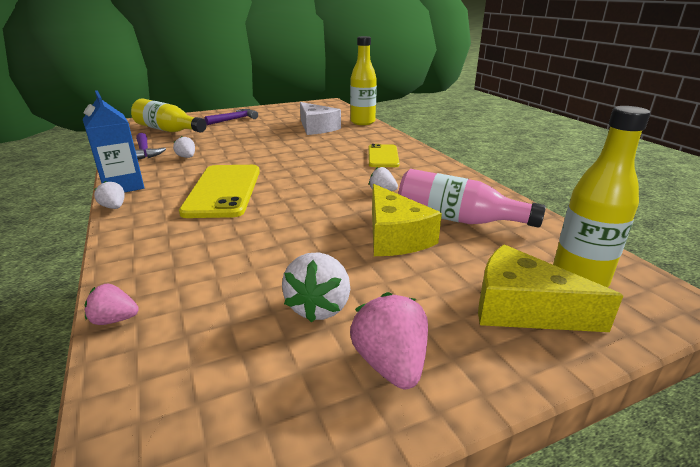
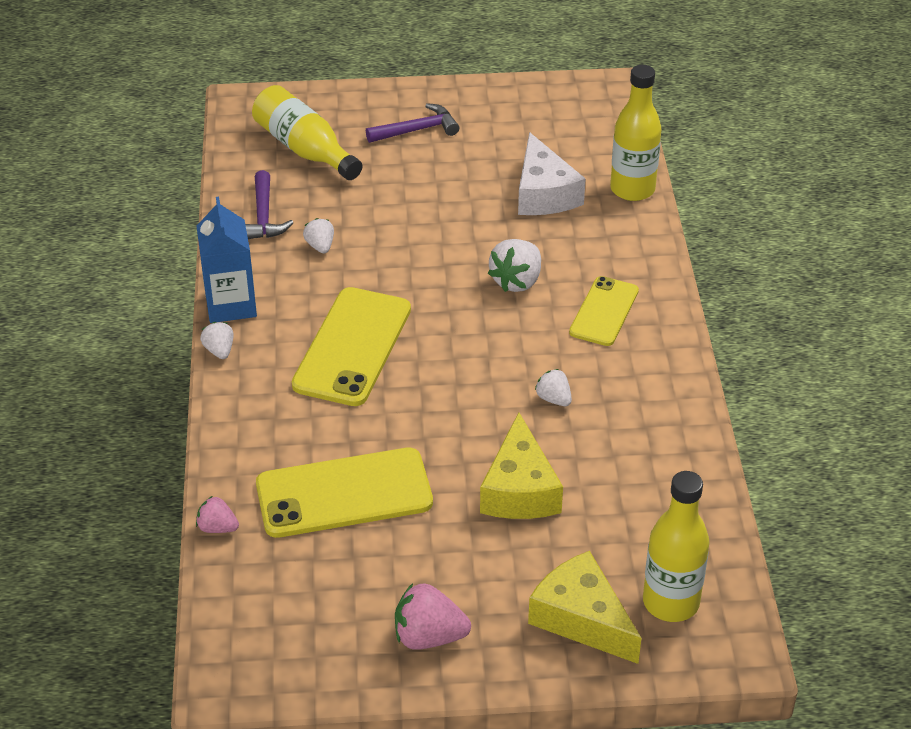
camera: 20 degrees right, 15 degrees up
(245, 267) = (344, 493): none -> yellow phone
(319, 307) = (396, 564): white strawberry -> white strawberry (517, 281)
(390, 364) = (429, 636): pink strawberry -> pink strawberry turned 90 degrees counterclockwise
(457, 219) = (611, 480): pink bottle -> none

